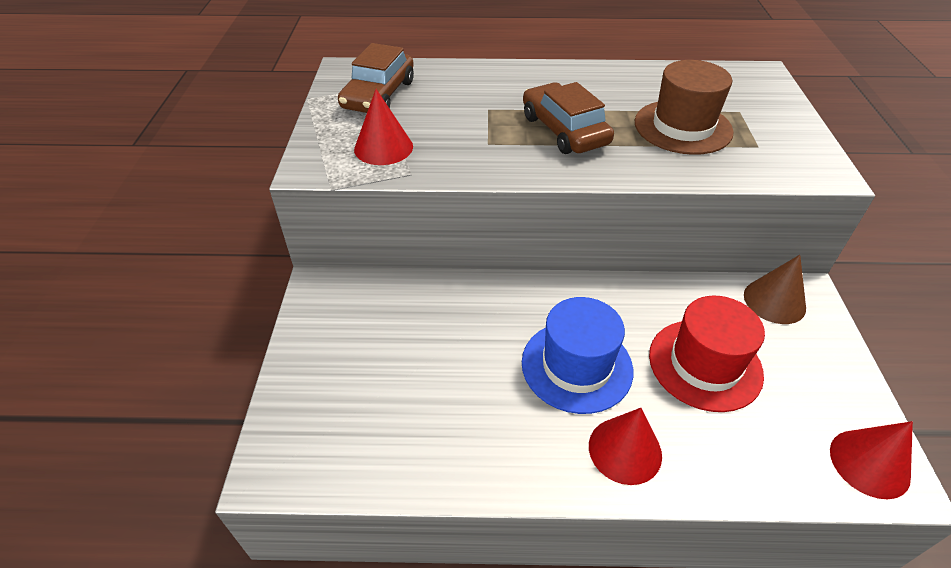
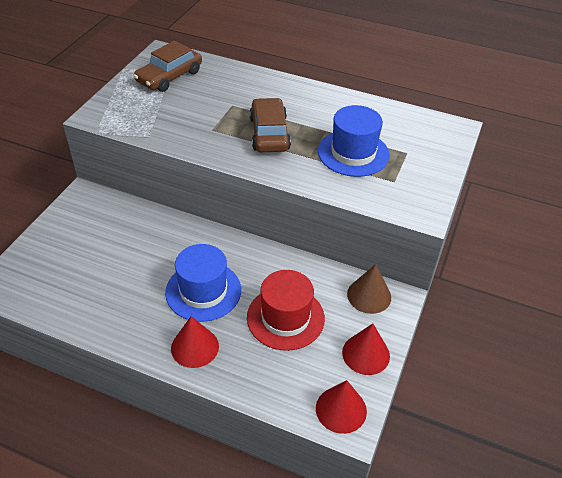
camera: 20 degrees right, 0 degrees up
(383, 147) = (145, 115): red cone -> red cone (366, 354)
(682, 127) = (353, 153): brown hat -> blue hat

